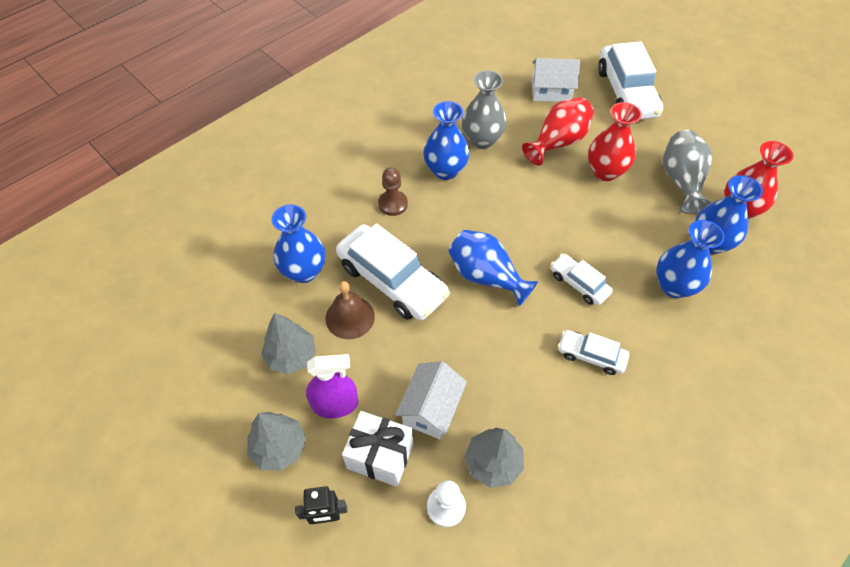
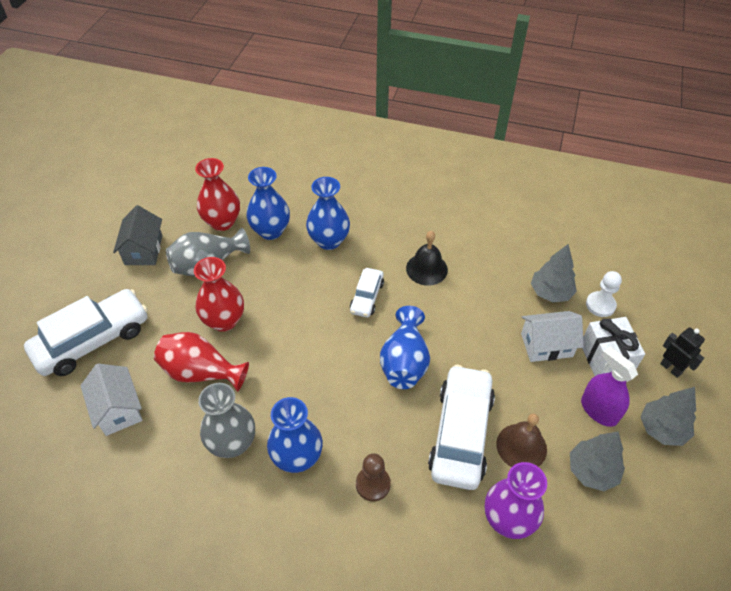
camera: 120 degrees left, 5 degrees down
(304, 271) = (508, 519): blue vase -> purple vase
(591, 355) = (426, 269): white car -> black bell
(720, 144) = (143, 250): none -> grey house

